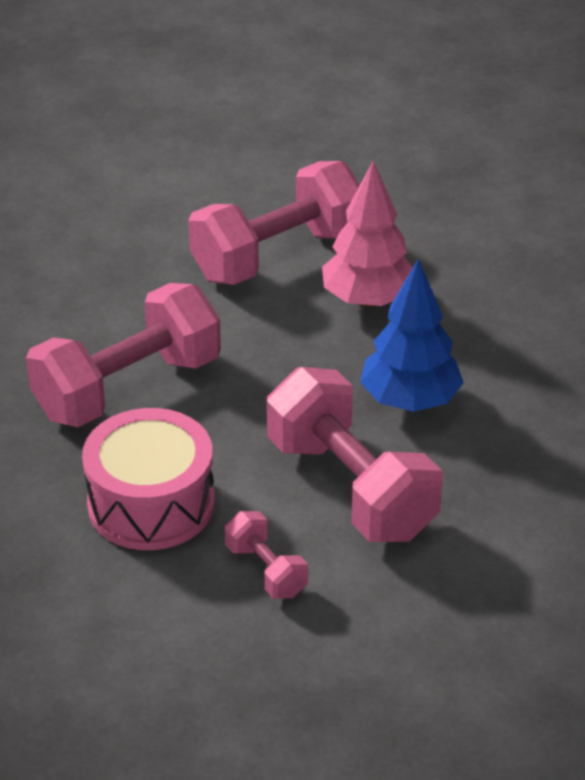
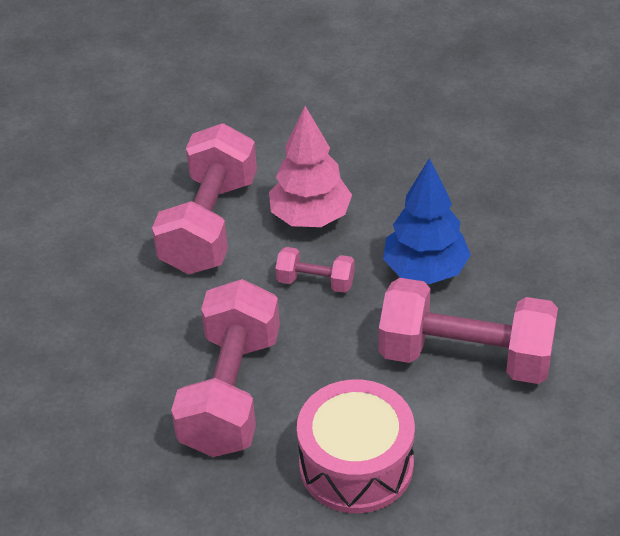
camera: 40 degrees left, 5 degrees up
(266, 570) = (487, 453): pink dumbbell -> pink dumbbell (315, 282)

